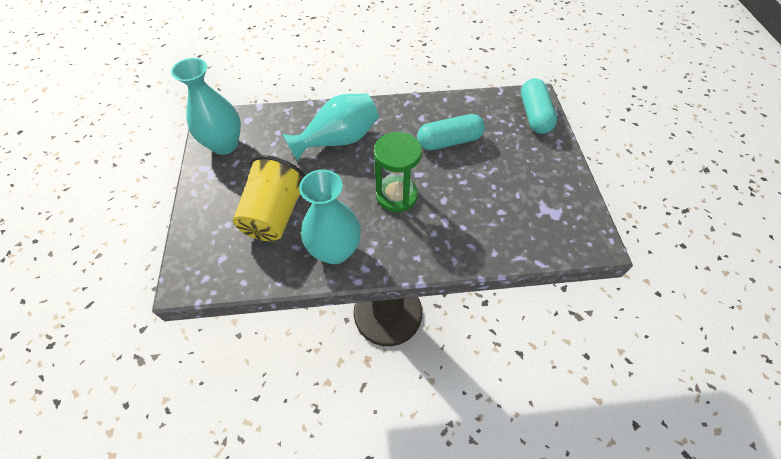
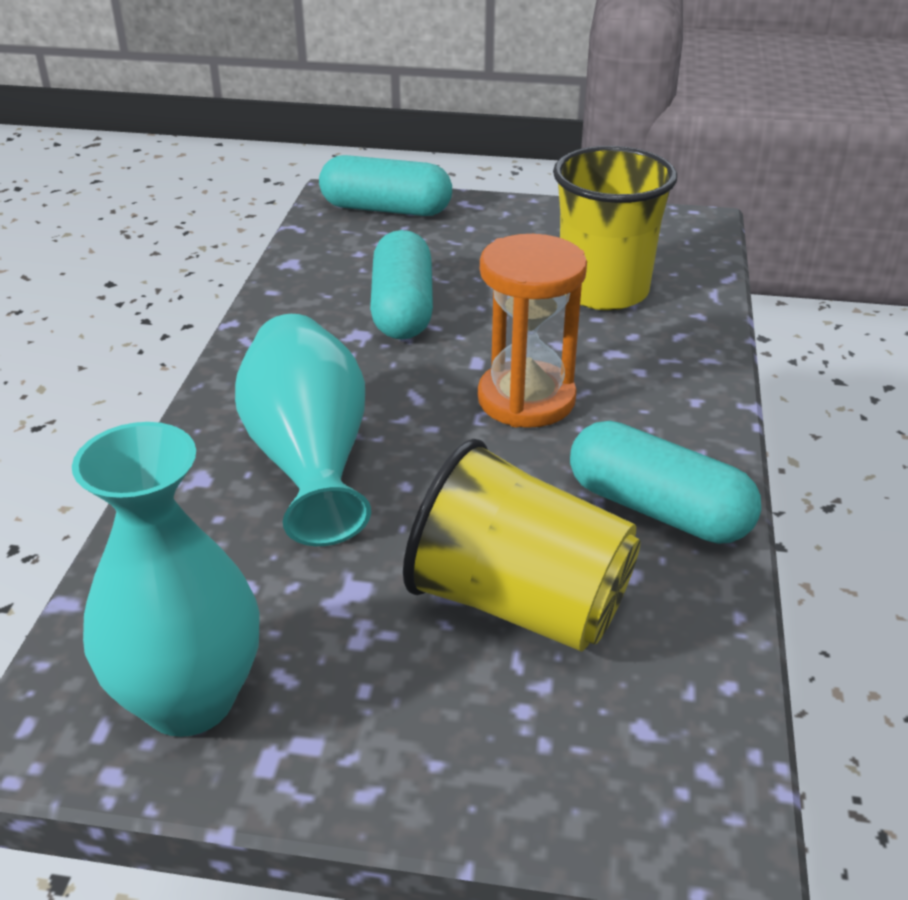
camera: 75 degrees left, 20 degrees down
(335, 250) = (658, 509): turquoise vase -> turquoise capsule
(396, 195) = (526, 399): green hourglass -> orange hourglass
(499, 210) = (603, 291): none -> yellow cup

